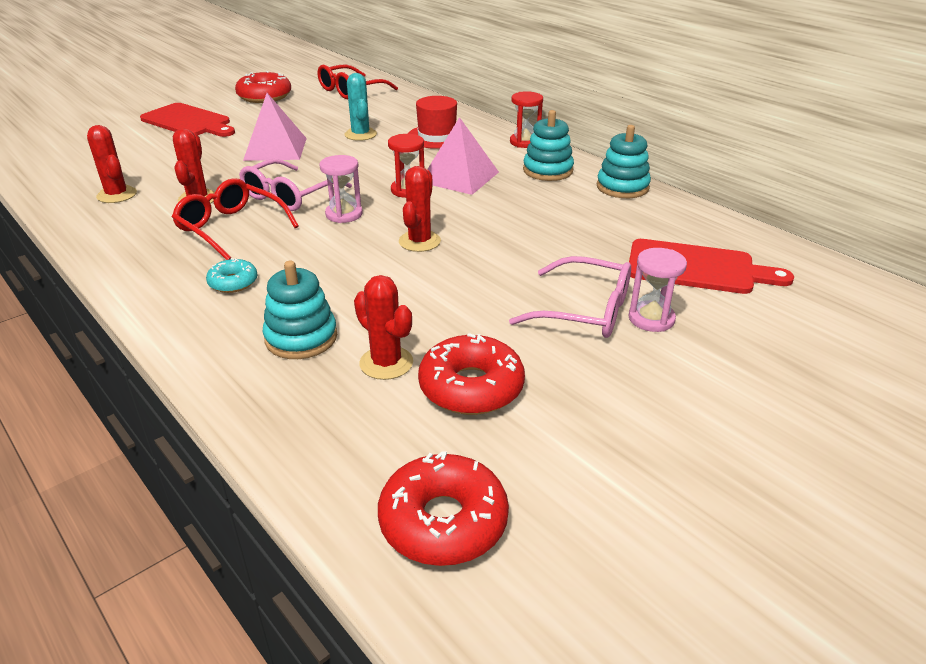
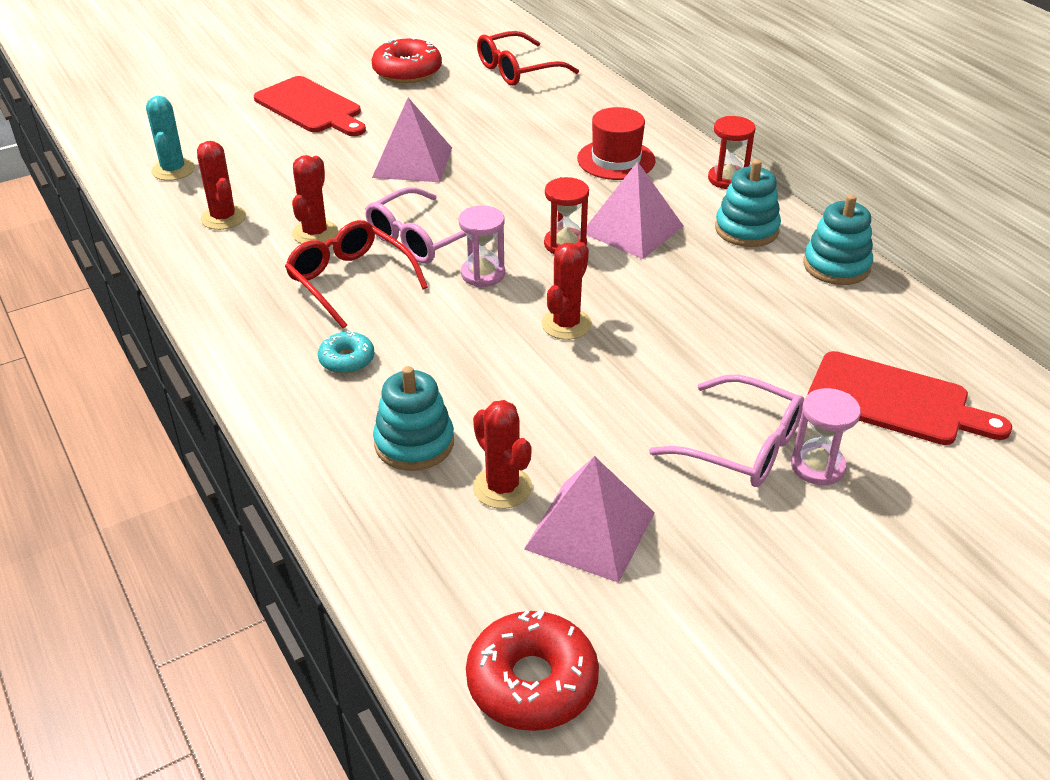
camera: 10 degrees right, 5 degrees up
(360, 134) = (520, 148): turquoise cactus -> turquoise cactus (173, 170)
(471, 387) = (590, 530): red donut -> pink pyramid

